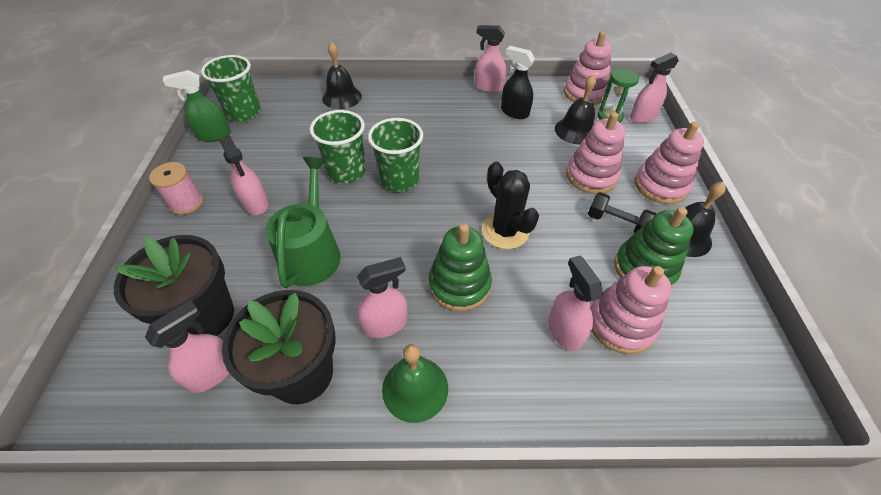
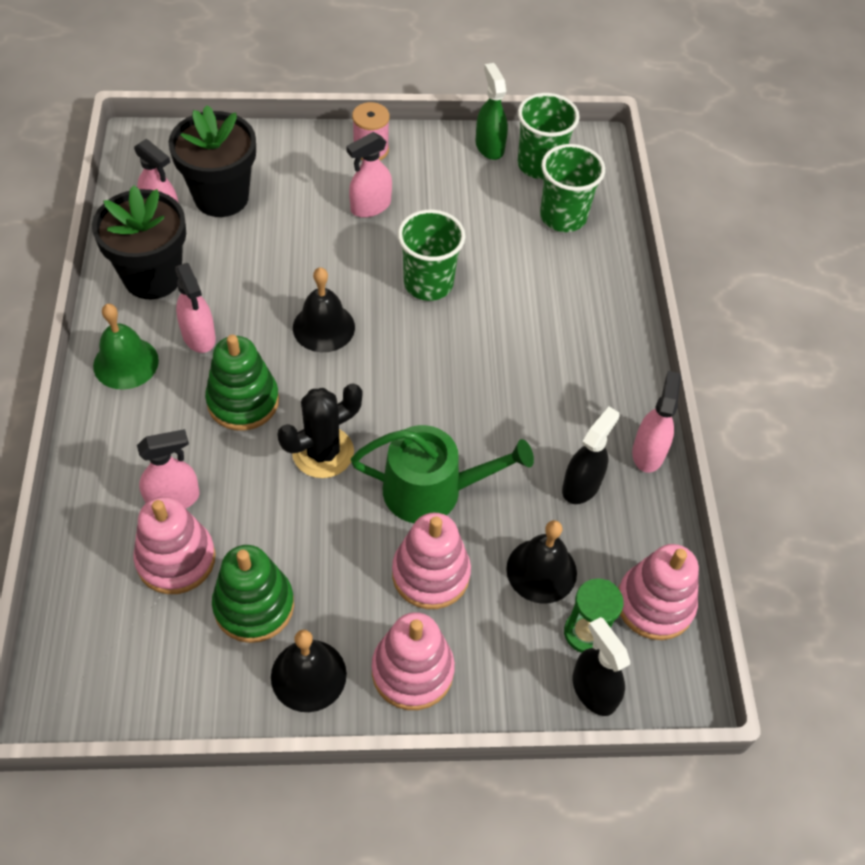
camera: 85 degrees right, 5 degrees up
(312, 252) = (295, 265): green watering can -> green watering can (432, 490)
(342, 97) = (590, 262): black bell -> black bell (323, 327)
(399, 180) = (415, 339): green cup -> green cup (563, 216)
(617, 223) = (334, 590): black dumbbell -> none
(642, 117) = (593, 690): pink spray bottle -> black spray bottle

